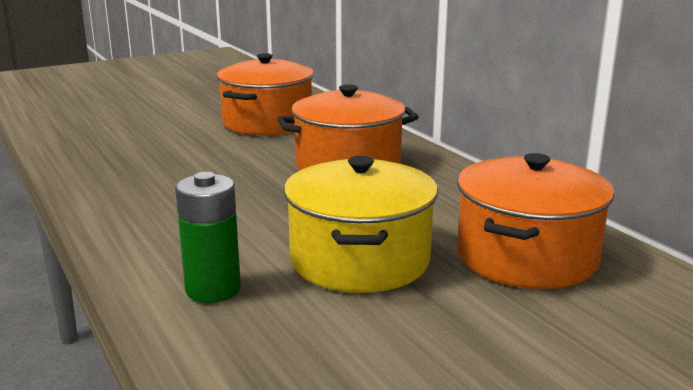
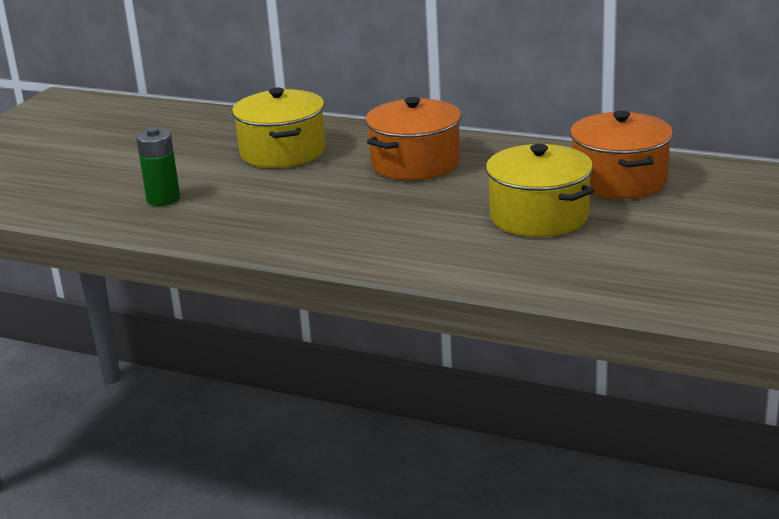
camera: 35 degrees left, 5 degrees up
(213, 289) = (492, 262): green battery -> green battery (163, 199)
(267, 122) = (283, 152): orange pot -> yellow pot

